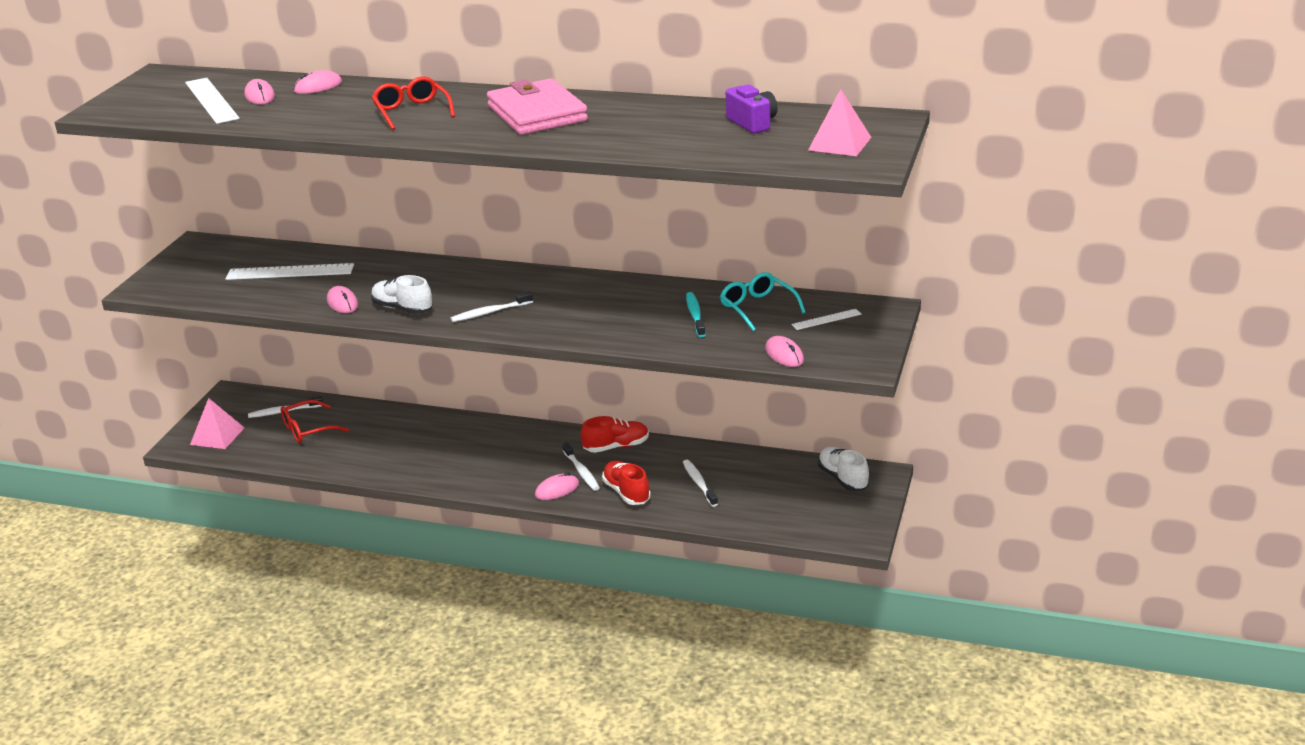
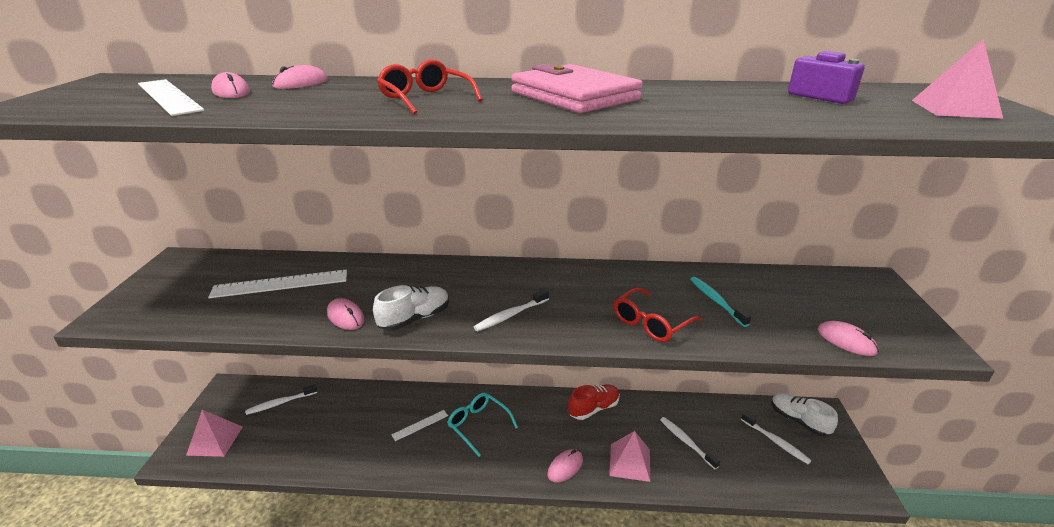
camera: 15 degrees left, 0 degrees up
(308, 429) = (306, 422): red glasses -> red glasses (651, 323)
(402, 309) = (415, 318): white shoe -> white shoe turned 120 degrees clockwise
(581, 471) = (577, 441): white toothbrush -> white toothbrush (775, 441)
(626, 492) = (629, 462): red shoe -> pink pyramid
(757, 308) = (765, 288): turquoise glasses -> turquoise glasses (478, 425)
(826, 319) = (839, 295): white ruler -> white ruler (420, 425)

